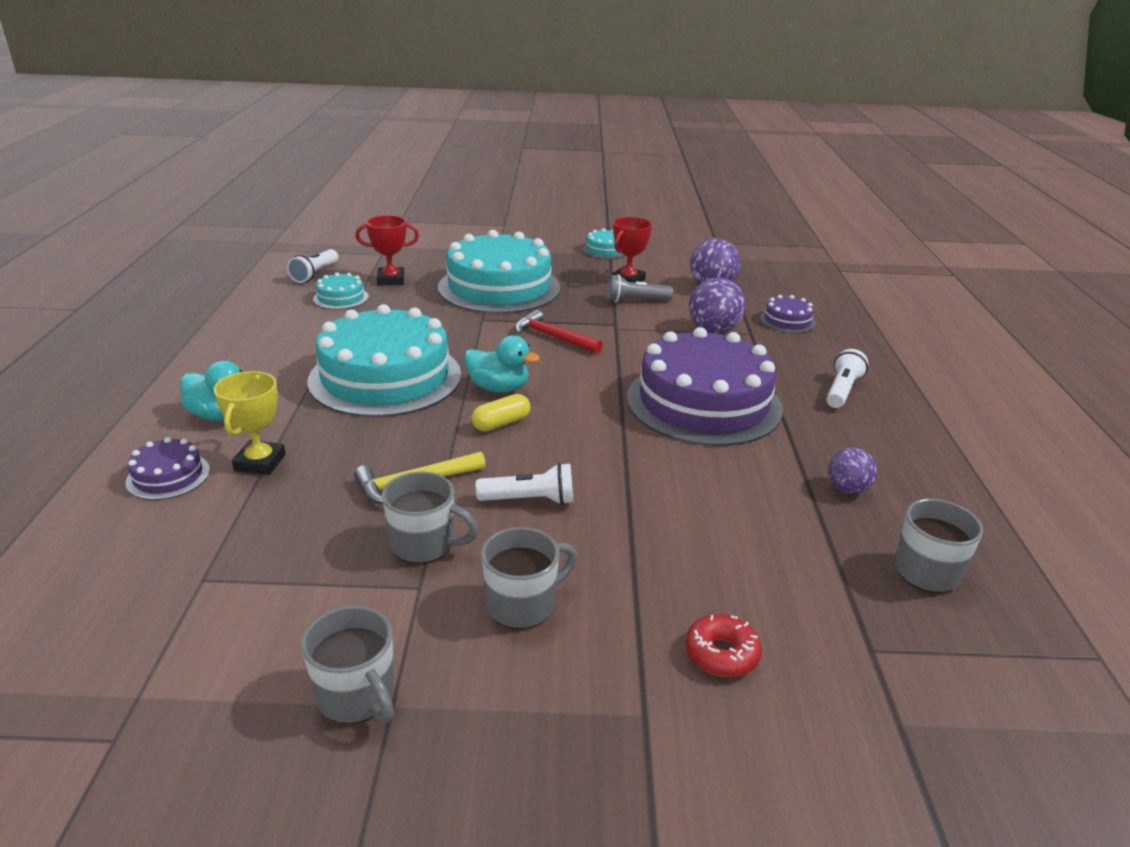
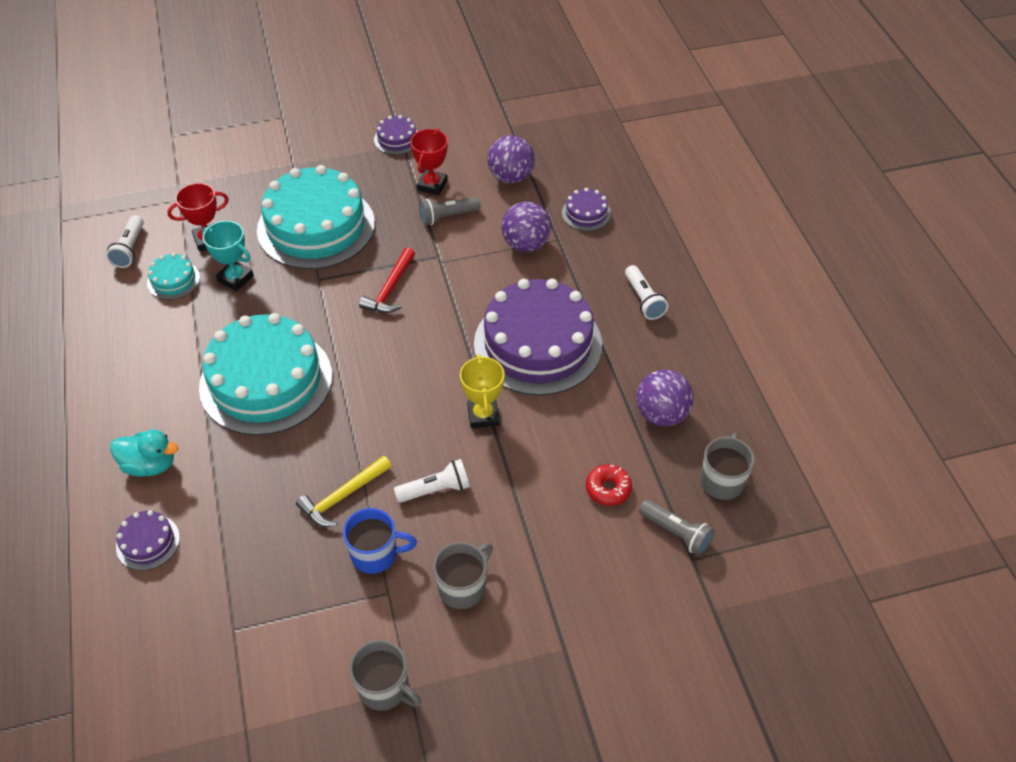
camera: 15 degrees left, 20 degrees up
(260, 462) = (212, 508): yellow trophy -> yellow trophy (483, 415)
(400, 306) = (235, 278): none -> turquoise trophy
(424, 545) = (375, 554): grey mug -> blue mug
(499, 388) = (367, 369): turquoise duck -> none
(501, 423) = (384, 412): yellow capsule -> none
(553, 337) = (390, 289): red hammer -> red hammer turned 90 degrees counterclockwise
(605, 250) = (397, 139): turquoise cake -> purple cake
(721, 654) = (601, 590): red donut -> red donut (608, 489)
(842, 391) = (643, 300): white flashlight -> white flashlight turned 150 degrees clockwise
(847, 489) = (661, 414): purple ball -> purple ball, size x1.63
(850, 613) = (676, 533): none -> grey flashlight

